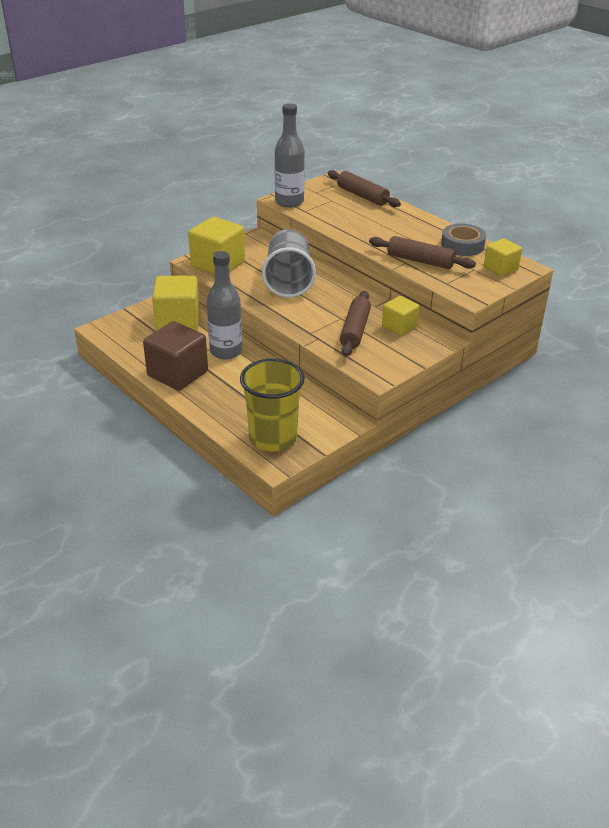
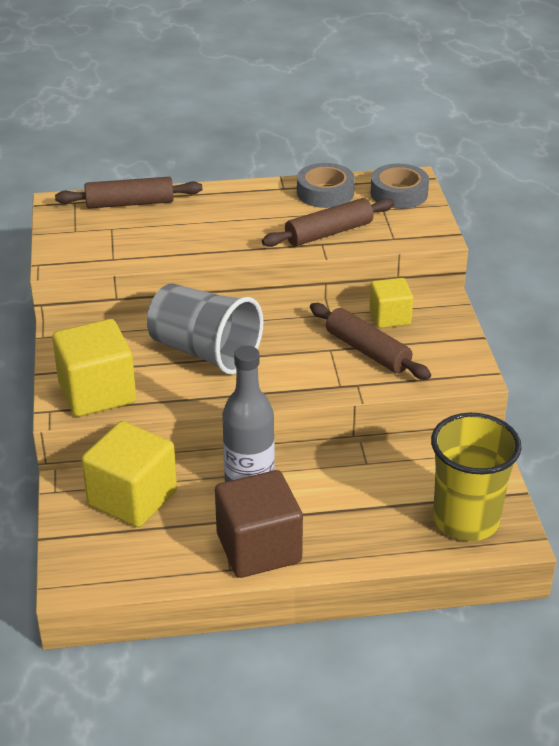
camera: 55 degrees left, 0 degrees up
(289, 202) = (75, 260): grey bottle -> none
(500, 268) = (399, 193): yellow cube -> grey tape

